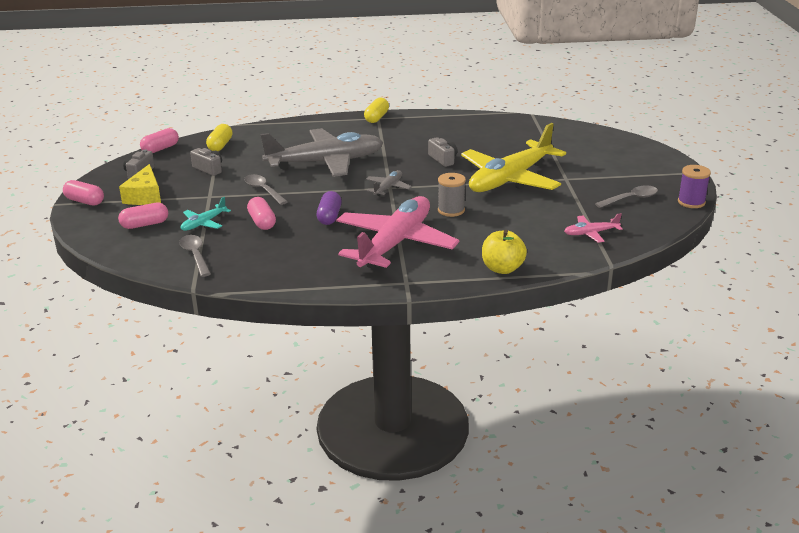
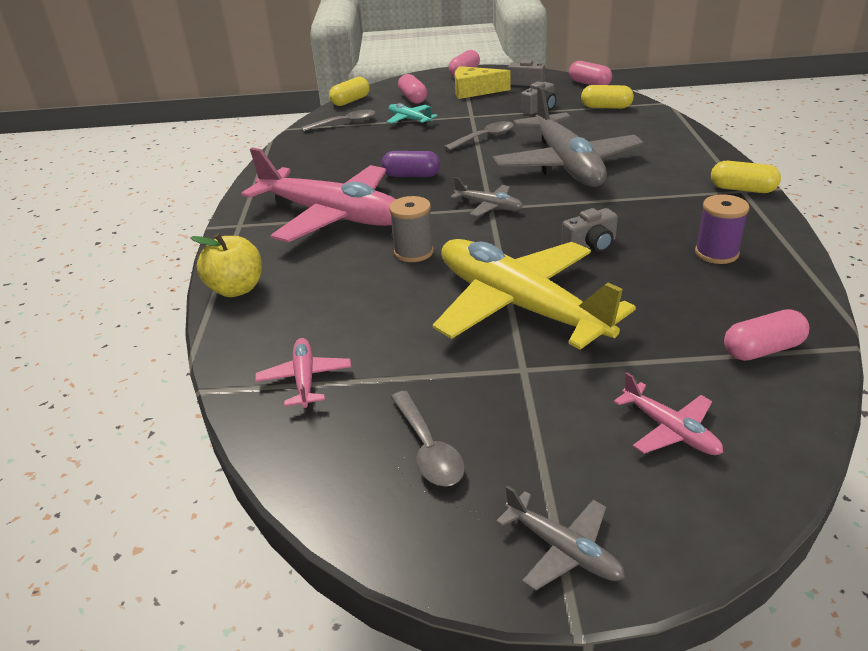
camera: 95 degrees right, 5 degrees up
(130, 258) = (350, 101): none -> yellow capsule
(262, 222) = (406, 144): pink capsule -> pink capsule (762, 349)
(599, 151) = (670, 430): none -> pink plane
(673, 173) = (563, 549): none -> grey plane
(691, 202) = (399, 552): purple spool -> purple spool (716, 253)

